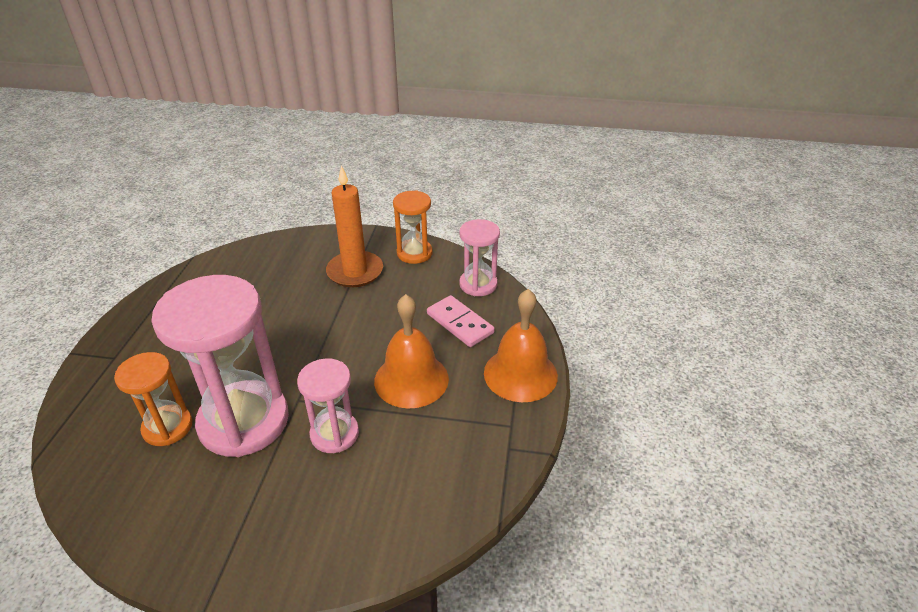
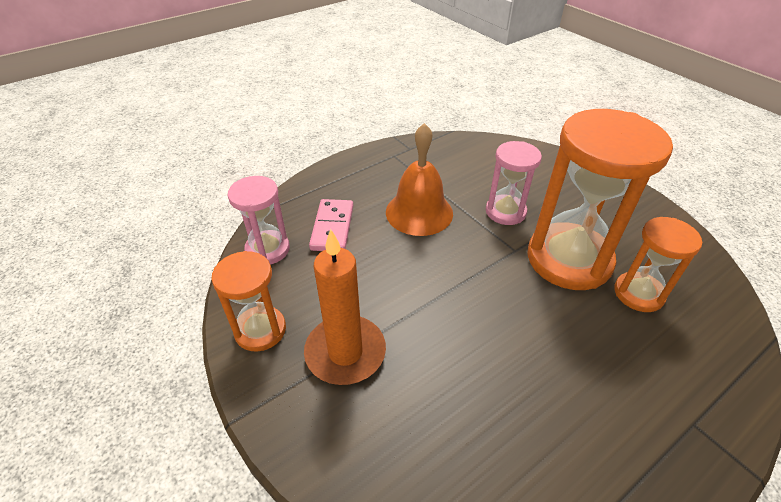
camera: 135 degrees left, 5 degrees up
(244, 421) = (569, 259): pink hourglass -> orange hourglass
(520, 374) = (348, 173): orange bell -> none

